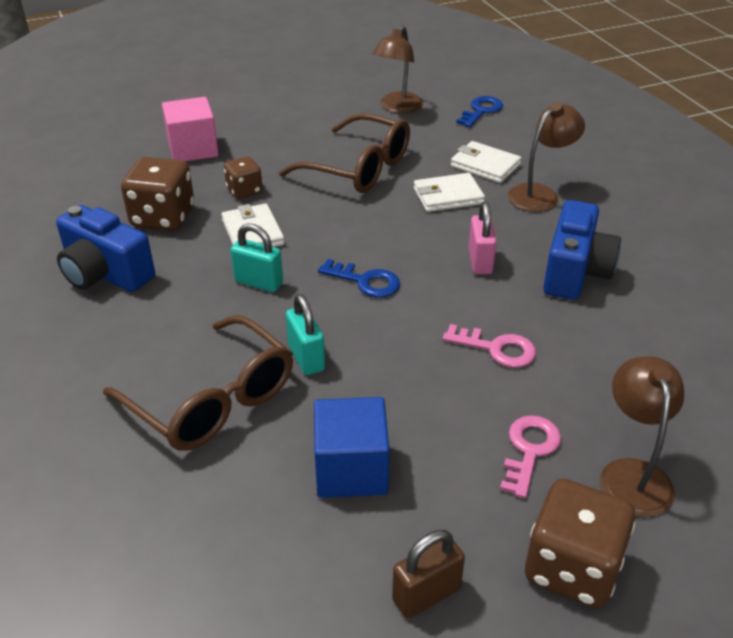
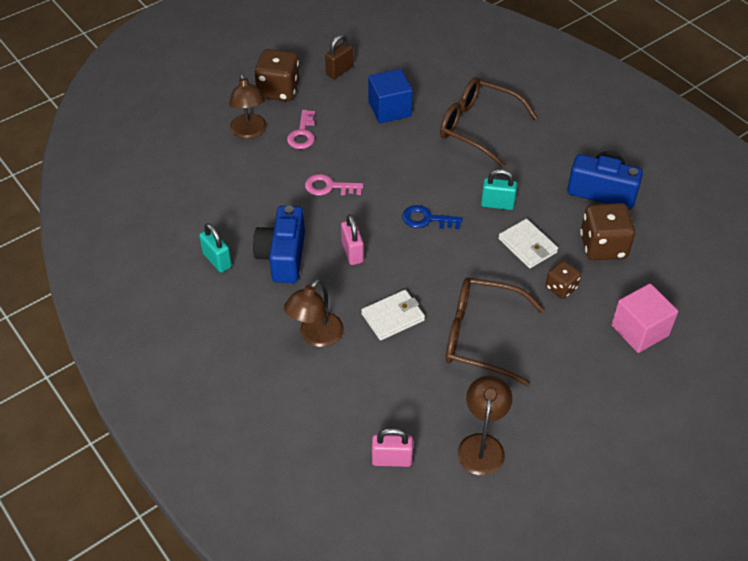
camera: 165 degrees right, 10 degrees up
(306, 358) = (439, 160): turquoise padlock -> turquoise padlock (217, 260)
(481, 111) = (392, 459): blue key -> pink padlock
(485, 165) = (370, 365): white wallet -> none

